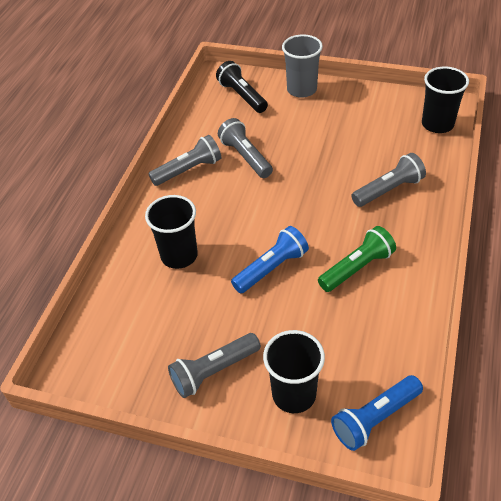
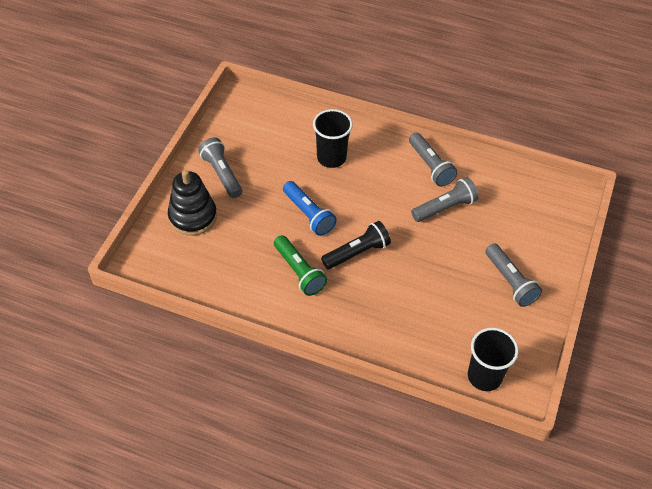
camera: 90 degrees right, 5 degrees up
(242, 96) = (538, 211): black flashlight -> black flashlight (357, 253)
(294, 394) = (193, 216): black cup -> black stacking toy
(301, 89) = (548, 262): grey cup -> none
(375, 418) = (163, 260): blue flashlight -> none
(388, 190) = (389, 312): grey flashlight -> grey flashlight (510, 281)

